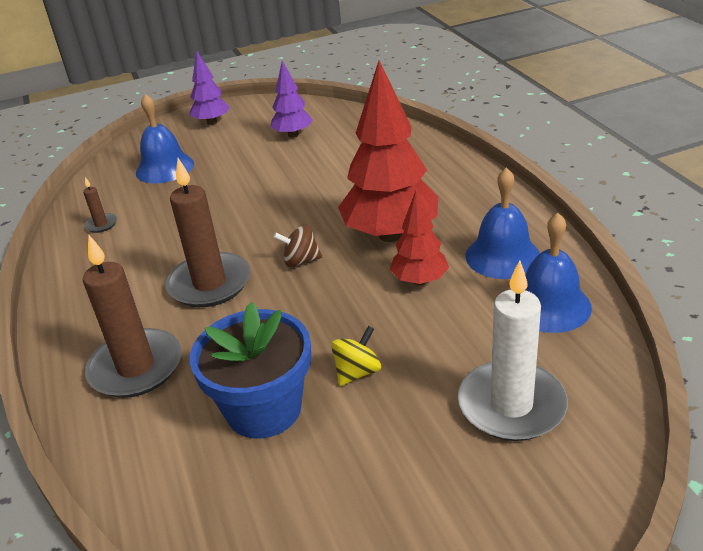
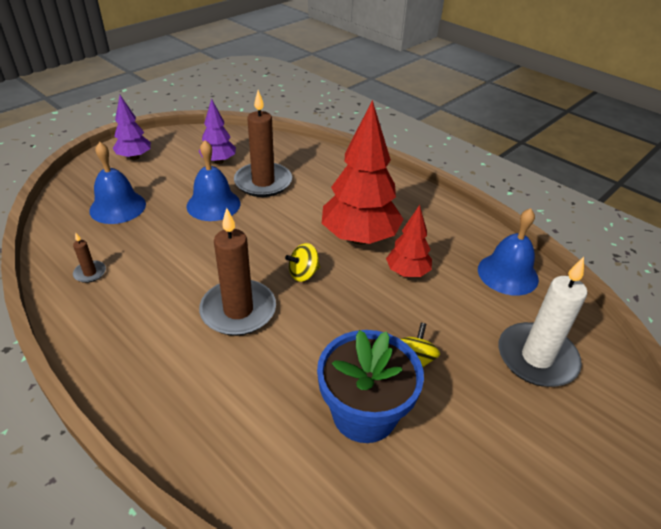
camera: 30 degrees left, 5 degrees up
(136, 367) = (224, 406): brown candle -> brown candle (263, 182)
(301, 261) = (303, 274): brown spinning top -> yellow spinning top
(502, 256) = (451, 241): blue bell -> blue bell (213, 204)

